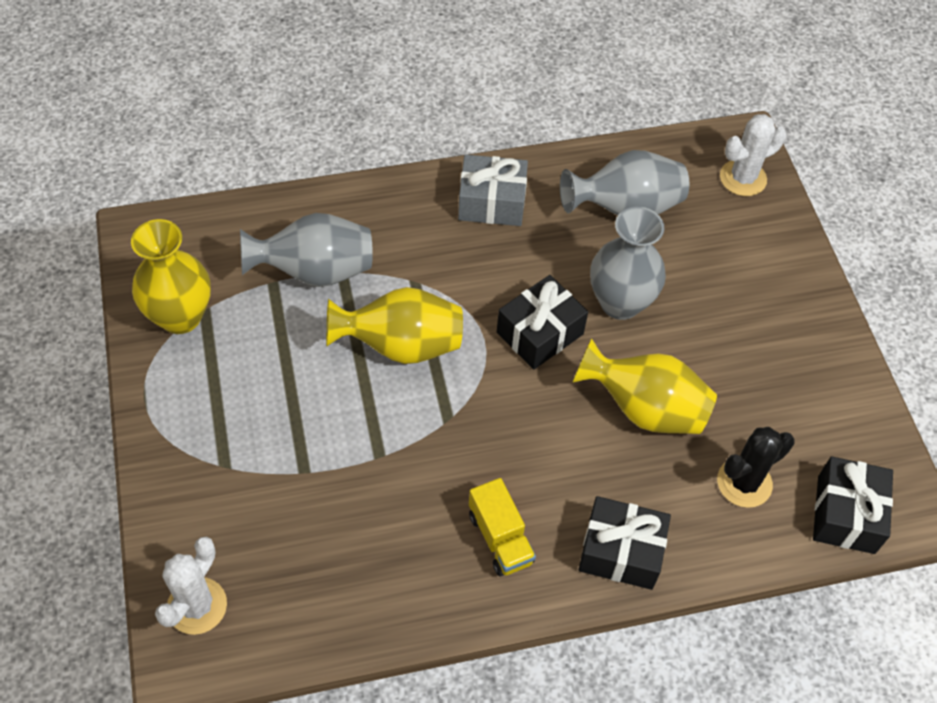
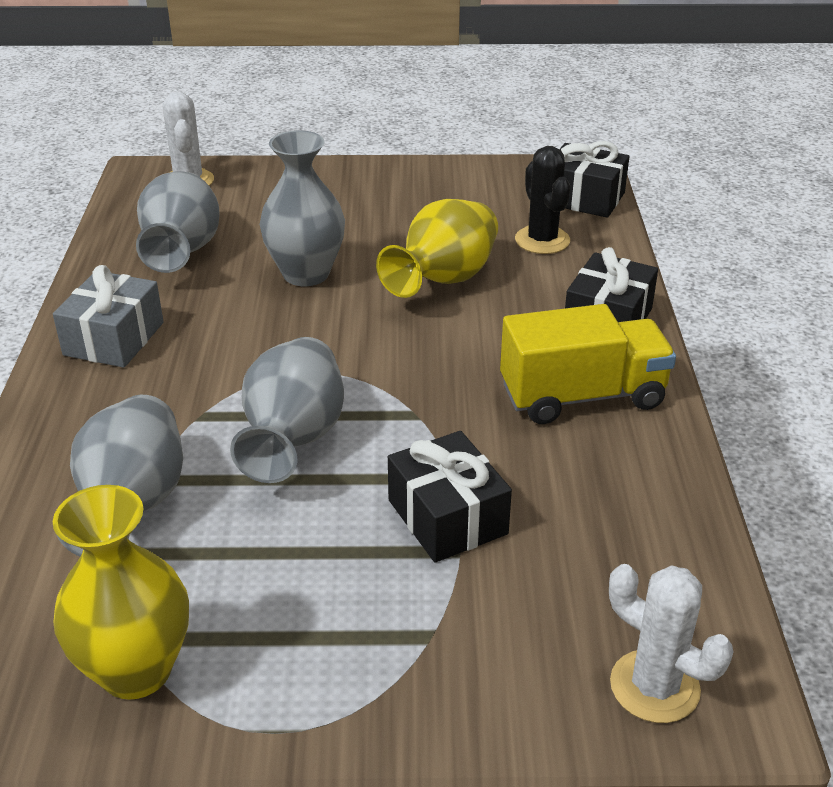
camera: 75 degrees left, 20 degrees down
(401, 345) = (293, 439): yellow vase -> grey vase
(500, 538) = (582, 396): yellow truck -> yellow truck, size x1.59
(540, 333) = (322, 331): black gift -> black gift (447, 517)

